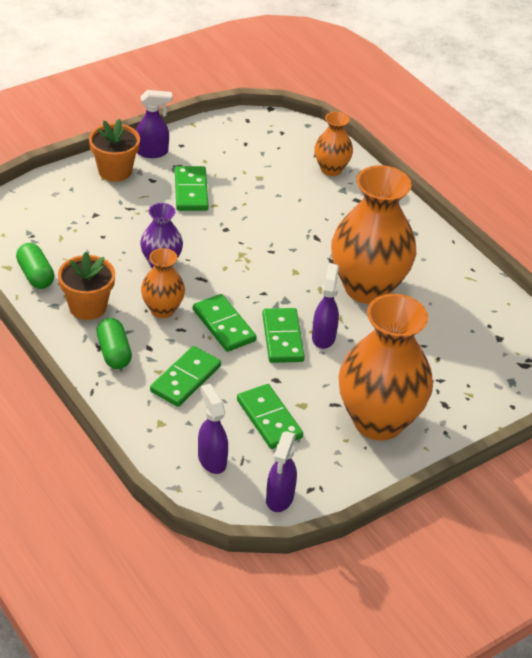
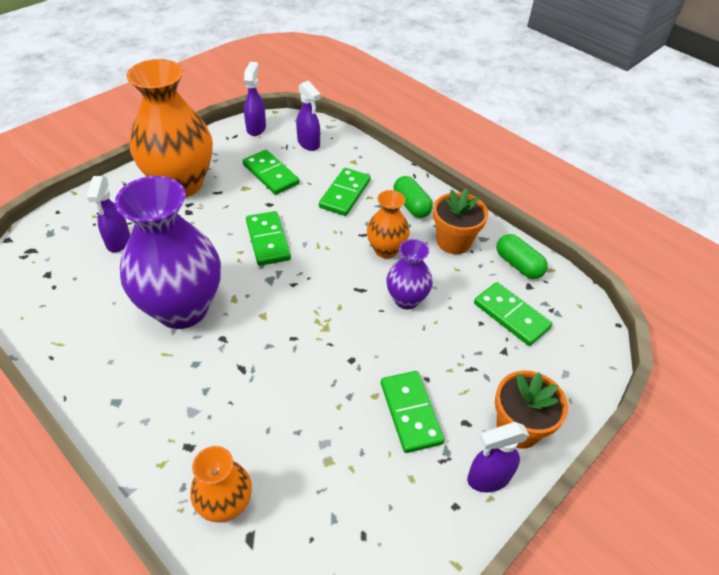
camera: 170 degrees right, 5 degrees up
(223, 325) = (325, 244): green domino -> green domino (511, 315)
(323, 337) = (229, 247): purple spray bottle -> purple spray bottle (118, 242)
(367, 288) = (182, 309): orange vase -> purple vase

